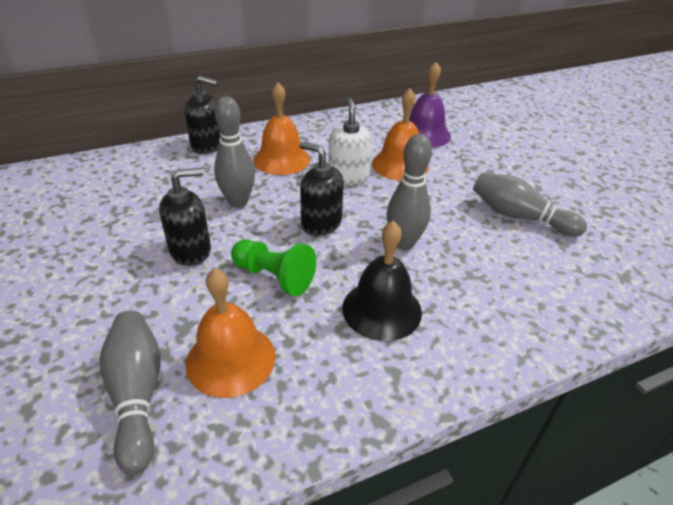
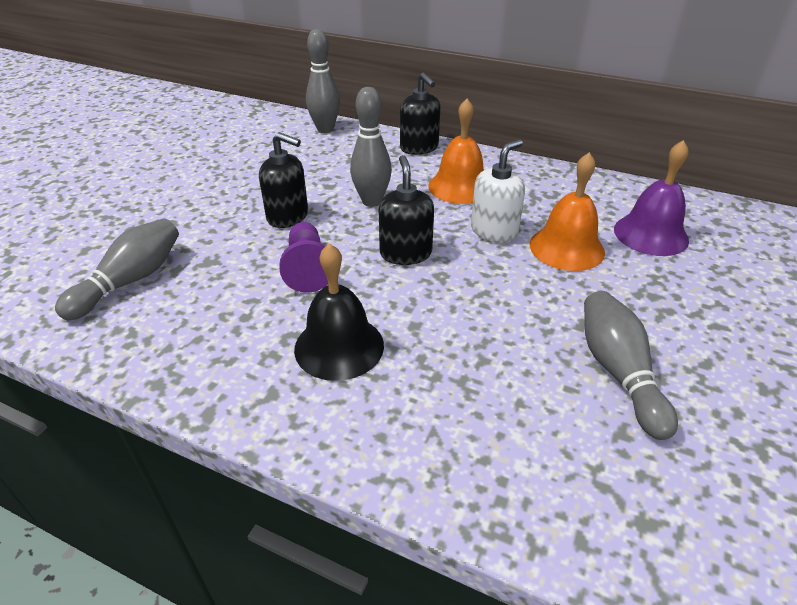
camera: 50 degrees right, 0 degrees up
(231, 359) = (199, 300): orange bell -> none
(274, 277) = (307, 268): green pawn -> purple pawn
(404, 243) = (447, 313): grey bowling pin -> grey bowling pin (325, 129)

